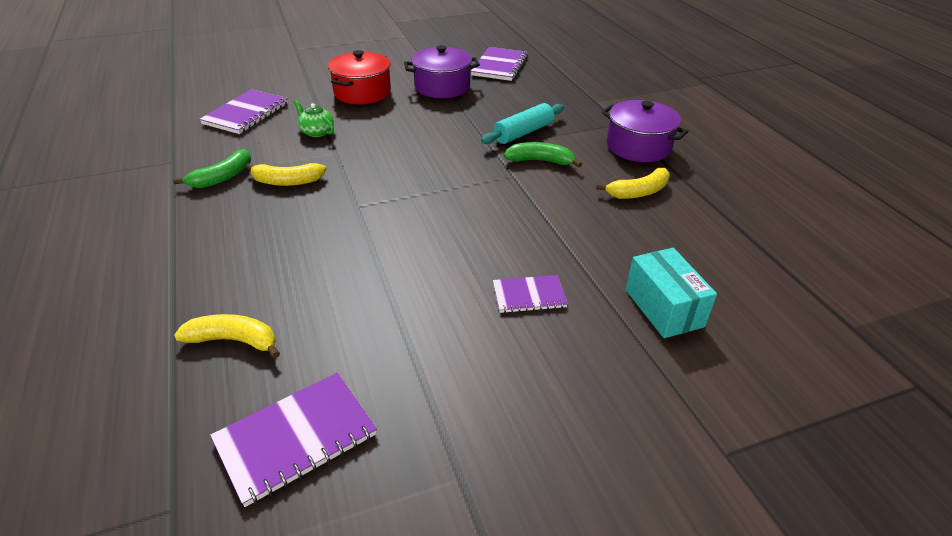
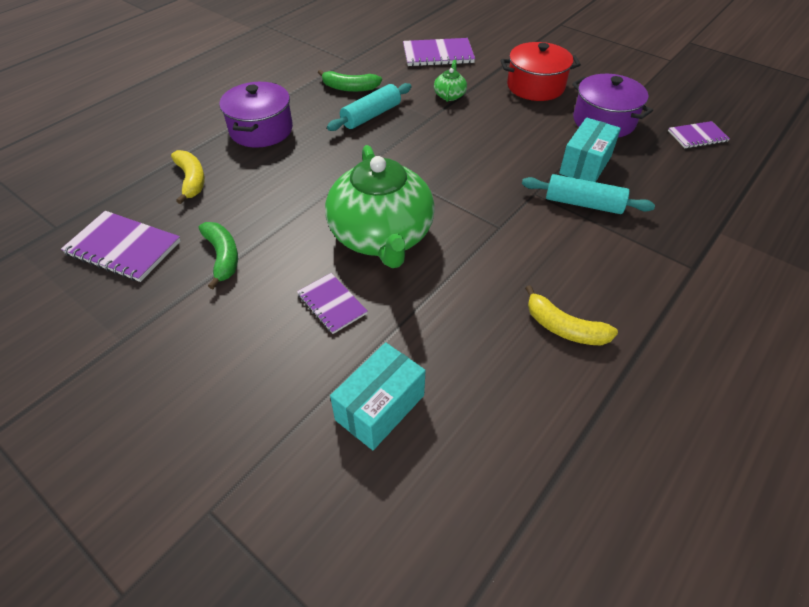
camera: 60 degrees right, 10 degrees up
(287, 181) = (371, 116): yellow banana -> turquoise rolling pin
(467, 237) = (381, 236): none -> green teapot
(482, 114) = (585, 165): none -> turquoise box
(499, 66) = (697, 136): purple notebook -> purple notebook, size x0.62
(540, 161) = (545, 234): green banana -> green banana (223, 257)
(638, 146) = (659, 299): purple pot -> purple pot (261, 130)

